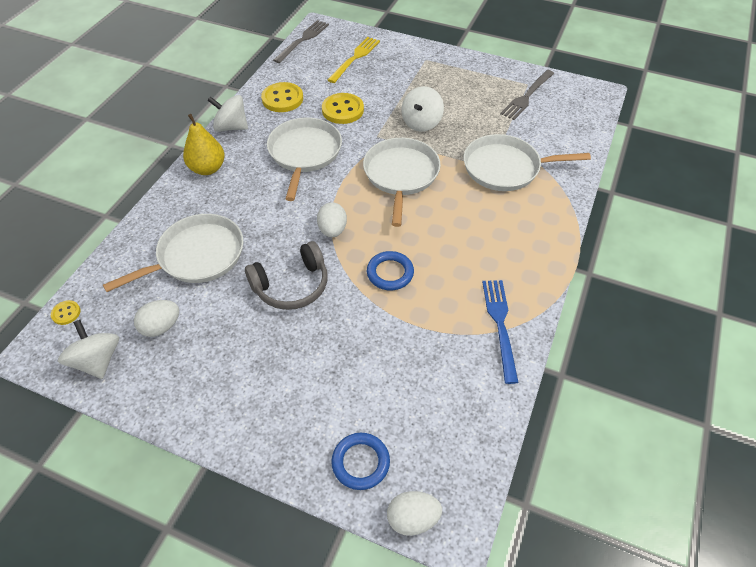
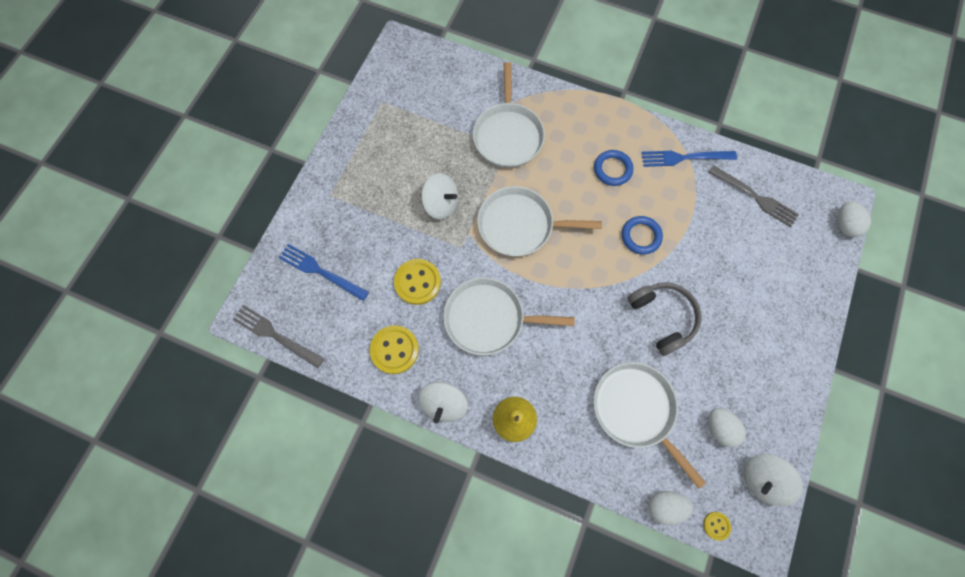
camera: 90 degrees left, 20 degrees up
(332, 230) = (594, 285): white egg -> white egg (664, 506)
(355, 58) = (320, 271): yellow fork -> blue fork
(360, 462) = (812, 257): blue ring -> blue ring (612, 169)
(526, 97) = (402, 105): grey fork -> grey fork (756, 197)

